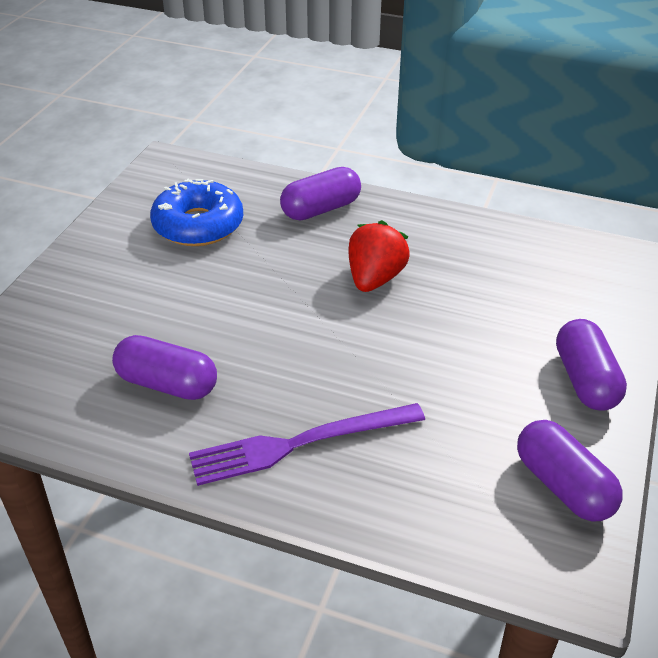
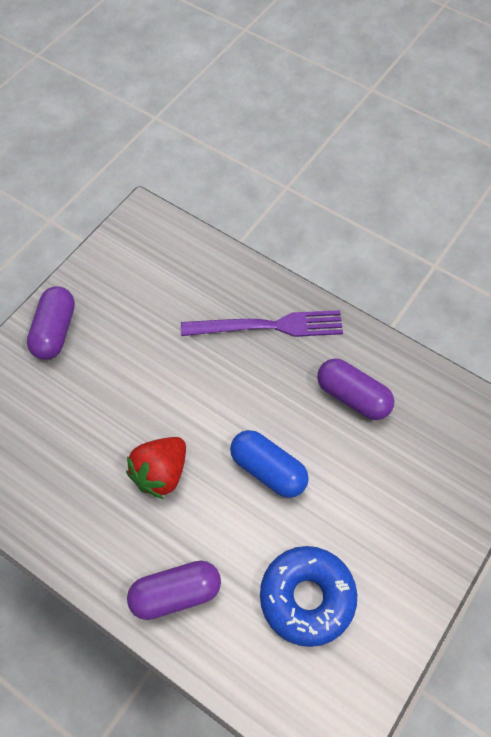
camera: 165 degrees left, 20 degrees up
(258, 301) = (268, 470): none -> blue capsule
(563, 486) = (119, 263): purple capsule -> none

